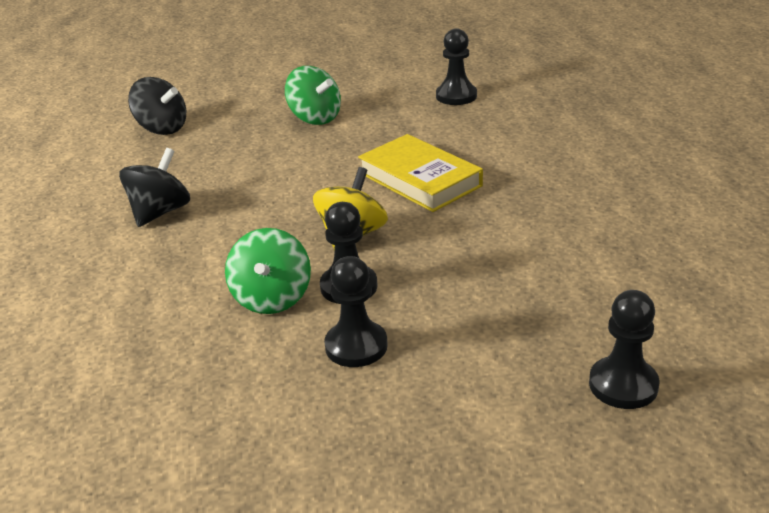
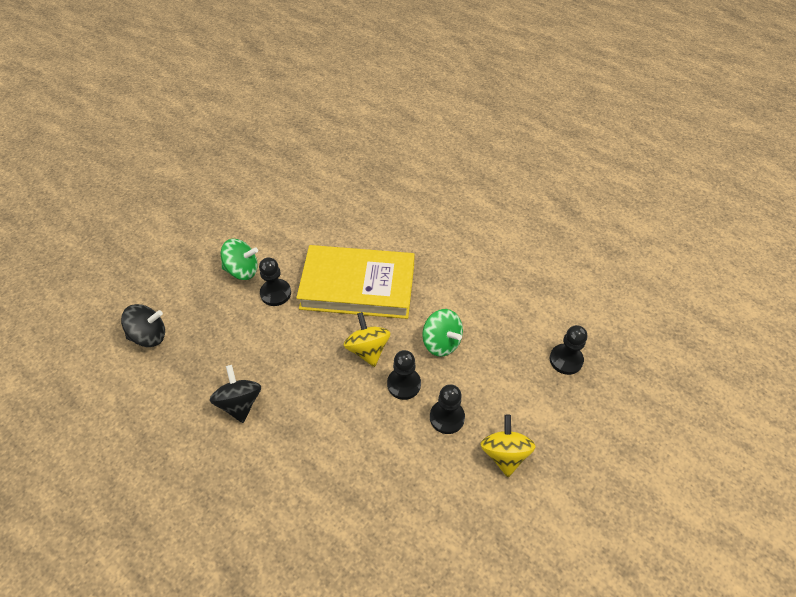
camera: 45 degrees left, 20 degrees up
(272, 298) = (376, 418): green spinning top -> green spinning top (441, 342)
(380, 429) = (504, 454): none -> yellow spinning top
(420, 179) = (358, 286): yellow book -> yellow book, size x1.56
(456, 96) = (306, 206): black pawn -> black pawn (275, 293)

